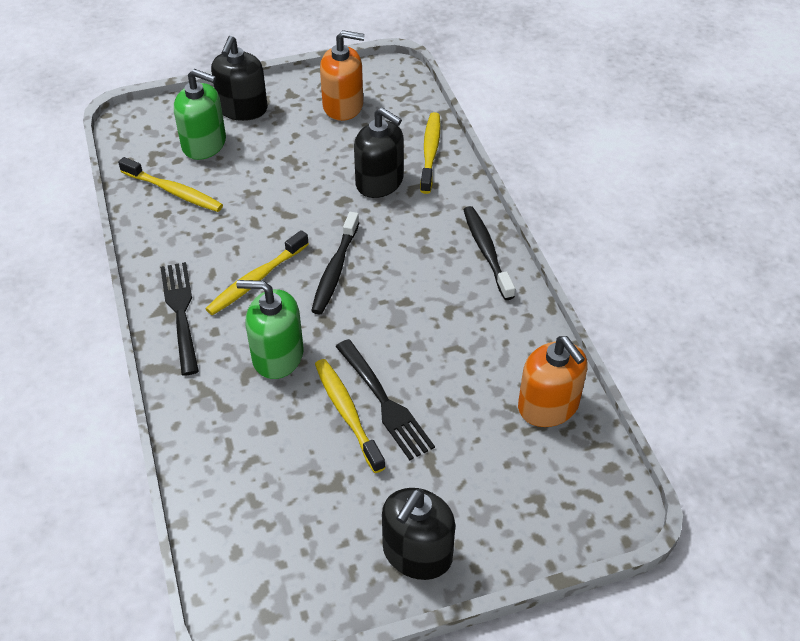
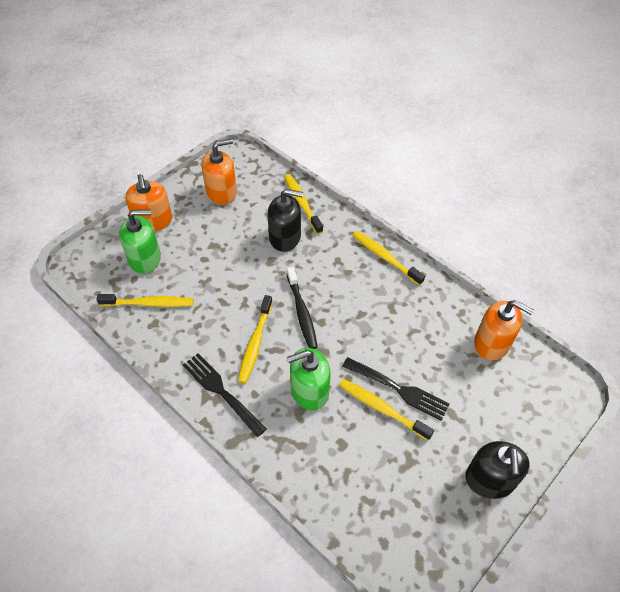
camera: 30 degrees left, 5 degrees up
(242, 109) = (153, 221): black soap dispenser -> orange soap dispenser
(486, 252) = (385, 257): black toothbrush -> yellow toothbrush

